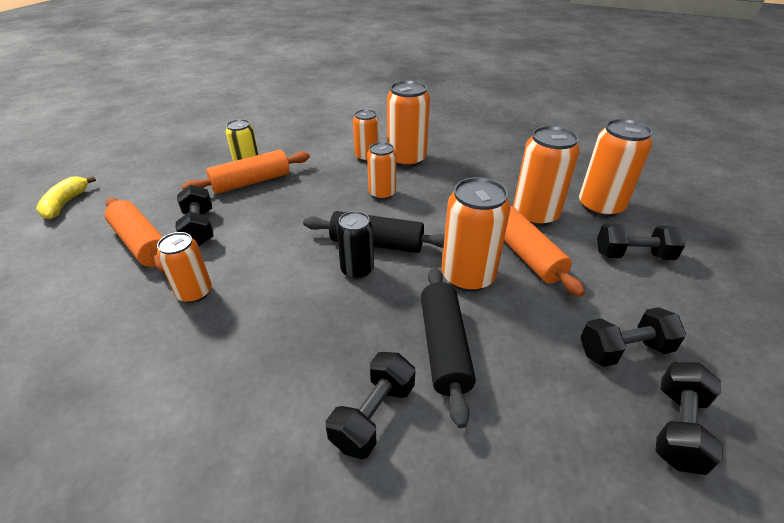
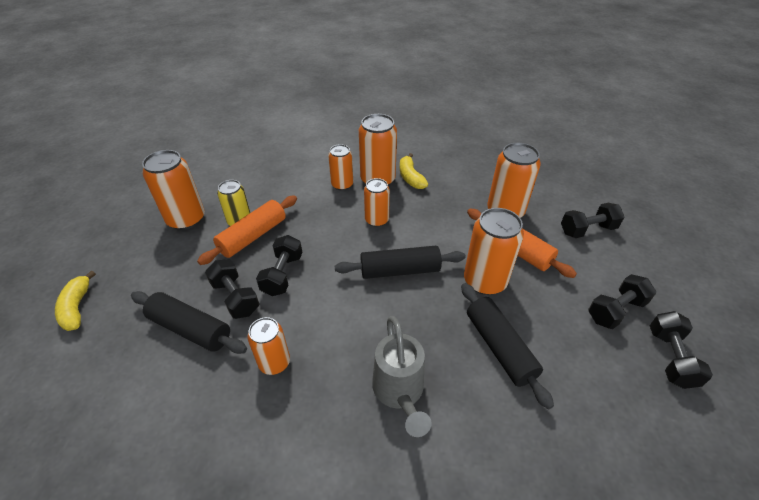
camera: 20 degrees left, 5 degrees up
(142, 244) = (190, 329): orange rolling pin -> black rolling pin
(300, 357) = (399, 392): none -> grey watering can
(357, 270) = (398, 300): black can -> none
(373, 415) = (481, 419): black dumbbell -> black dumbbell (282, 274)
(443, 164) = (410, 177): none -> yellow banana
(600, 206) = (547, 191): orange can -> orange can (186, 219)

